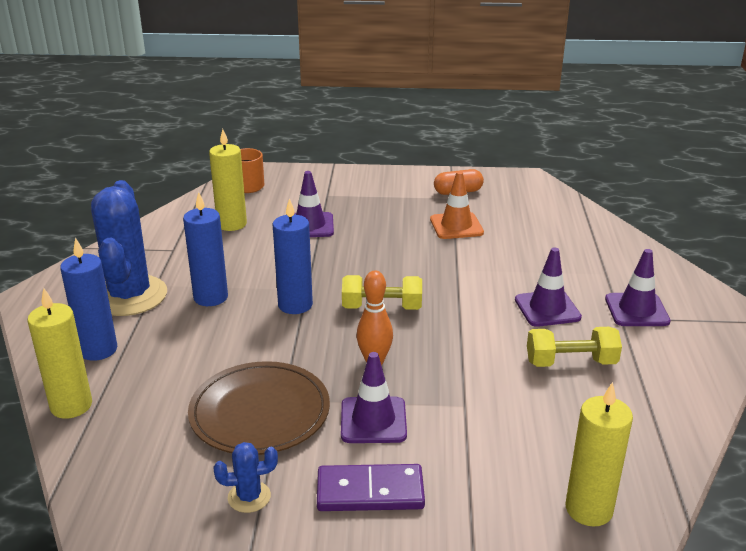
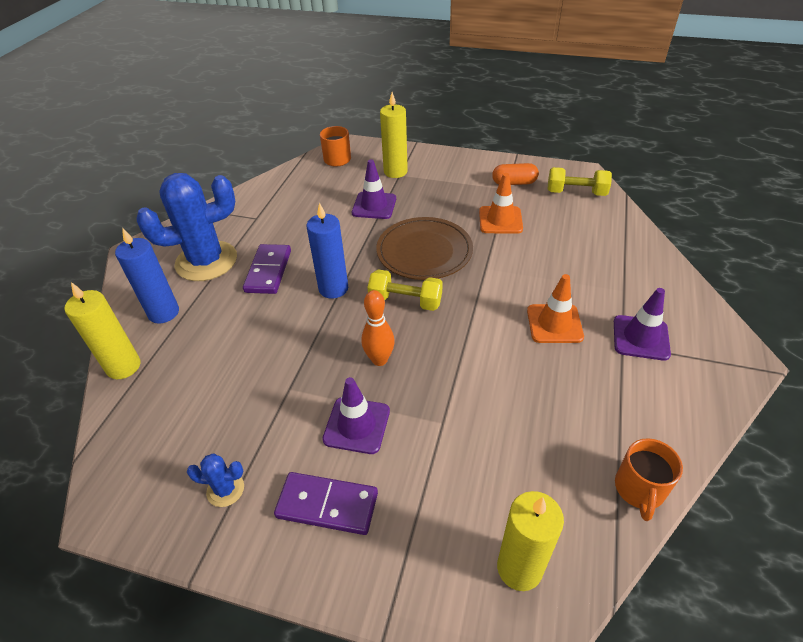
camera: 15 degrees right, 15 degrees up
(129, 296) = (206, 261): blue cactus -> blue cactus turned 60 degrees clockwise
(210, 297) = (268, 271): blue candle -> purple domino
(232, 224) = (311, 197): yellow candle -> yellow candle (395, 172)
(260, 412) = (265, 399): brown plate -> brown plate (424, 251)
(547, 309) = (554, 324): purple traffic cone -> orange traffic cone
(571, 362) = (557, 389): yellow dumbbell -> yellow dumbbell (576, 193)
(679, 430) = (639, 489): none -> orange mug

